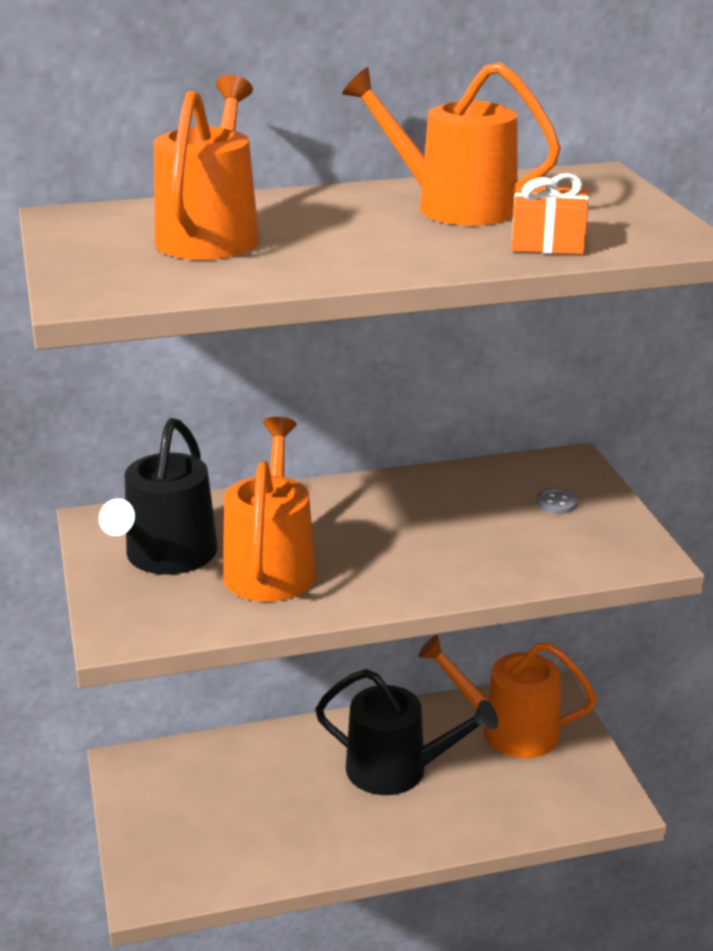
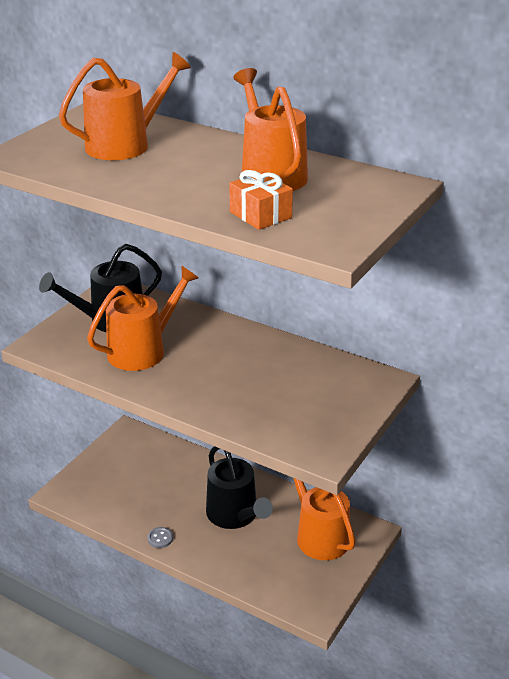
camera: 45 degrees right, 5 degrees up
(556, 503) = (332, 397): grey button -> grey button (160, 538)

